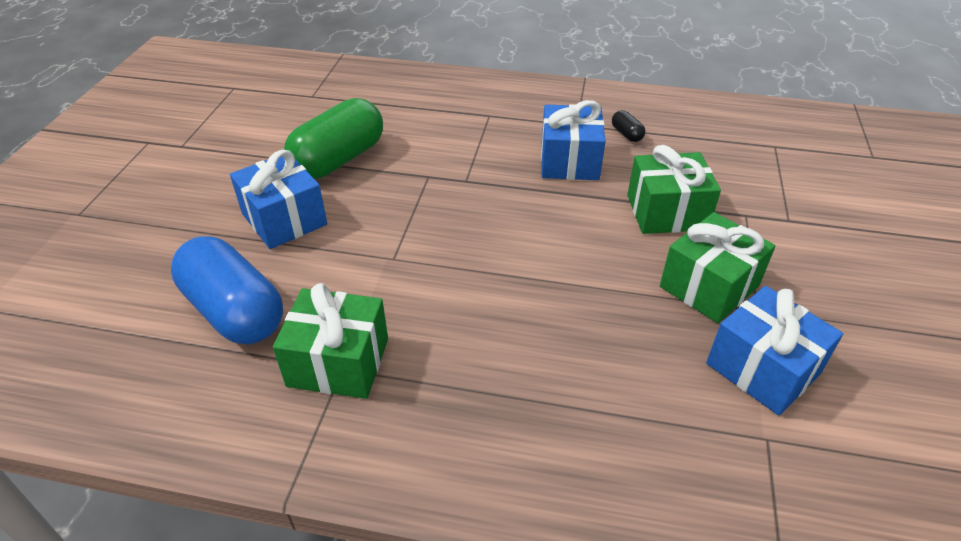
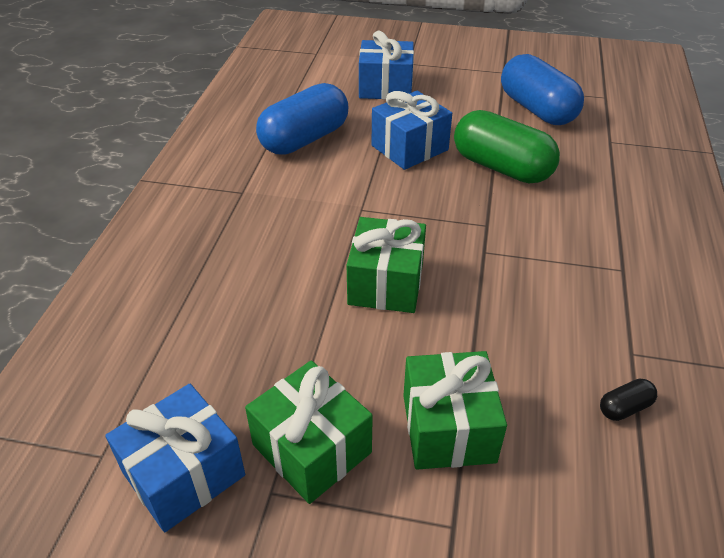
camera: 90 degrees right, 0 degrees up
(239, 128) = (537, 109): none -> blue capsule
(338, 362) = (248, 189): green gift -> green gift (386, 283)
(569, 161) = (541, 339): blue gift -> blue gift (385, 87)

